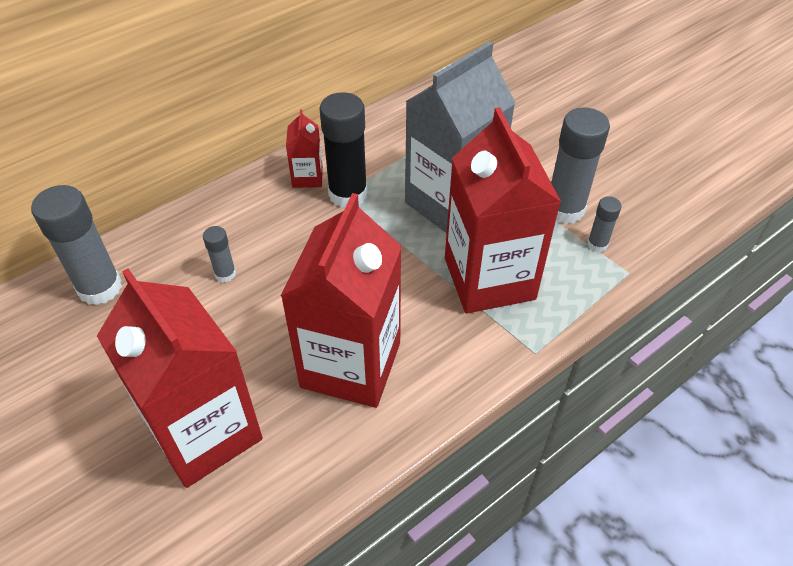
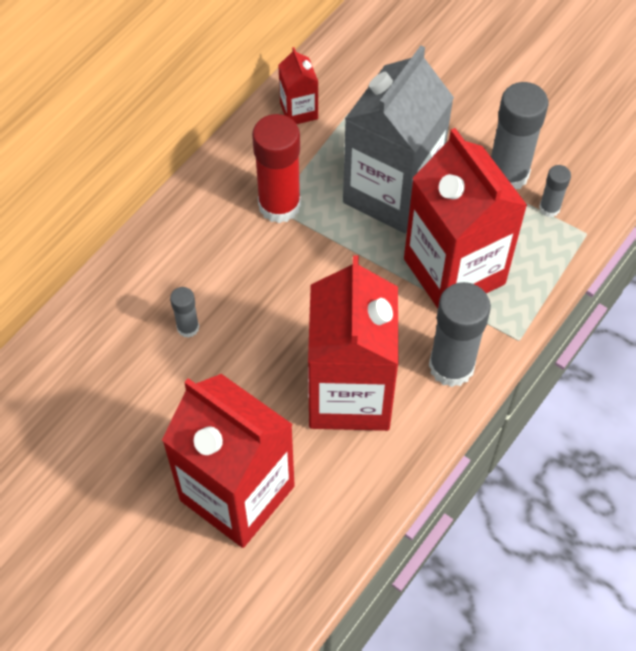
camera: 15 degrees left, 10 degrees up
(100, 287) = (64, 373): grey glue stick -> grey glue stick (451, 366)
(307, 177) = (228, 194): red carton -> red carton (299, 111)
(348, 194) = (279, 205): black glue stick -> red glue stick

